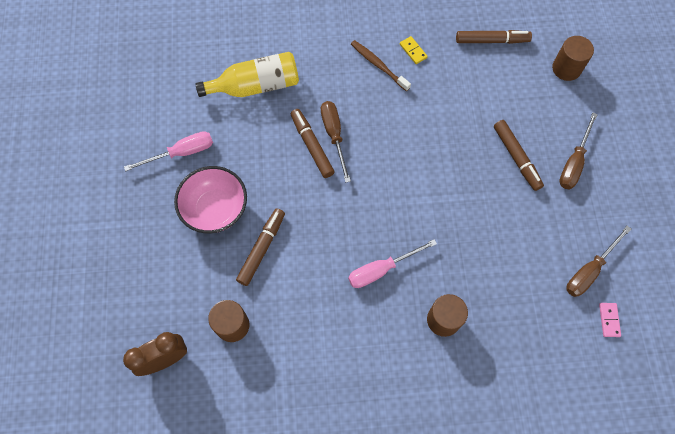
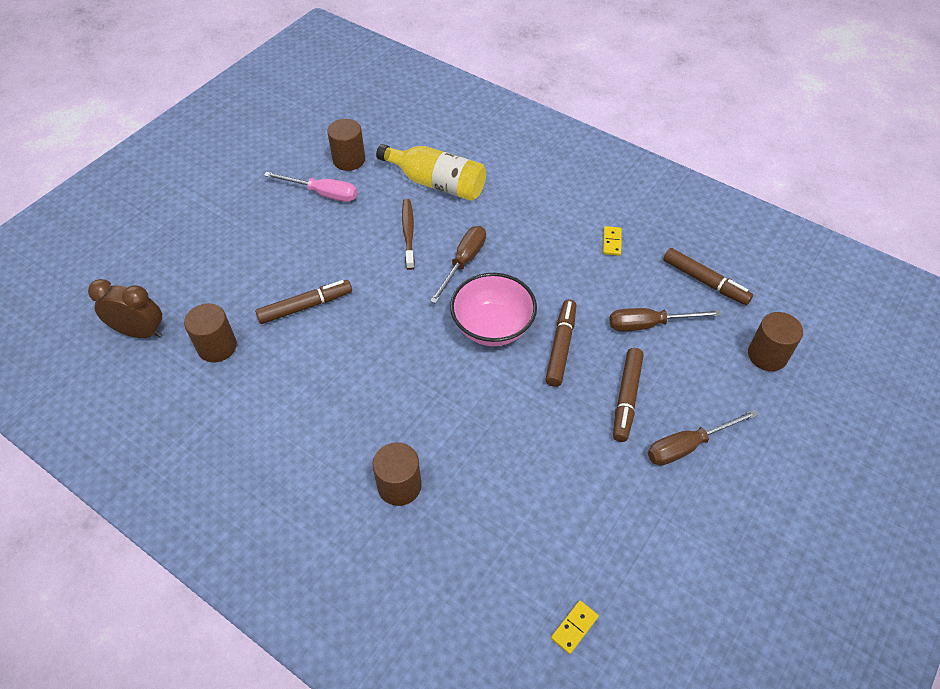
camera: 40 degrees right, 15 degrees down
(172, 111) = (349, 160): none -> brown cylinder
(215, 209) = (302, 251): pink bowl -> pink bowl (492, 327)
(312, 146) = (435, 257): brown marker -> brown marker (561, 347)
(378, 65) = (565, 233): brown toothbrush -> brown toothbrush (408, 233)
(381, 269) = (389, 398): pink screwdriver -> none
(589, 270) = (601, 561): brown screwdriver -> brown screwdriver (649, 324)
(609, 320) = (574, 627): pink domino -> yellow domino

